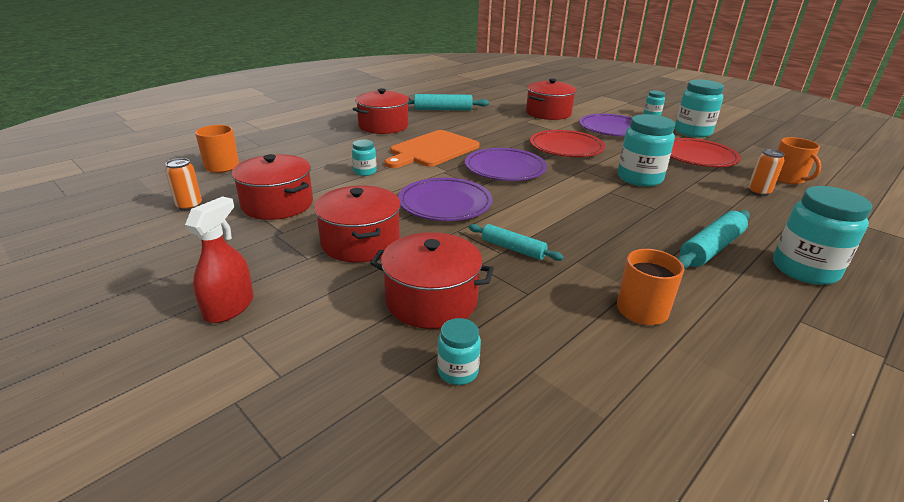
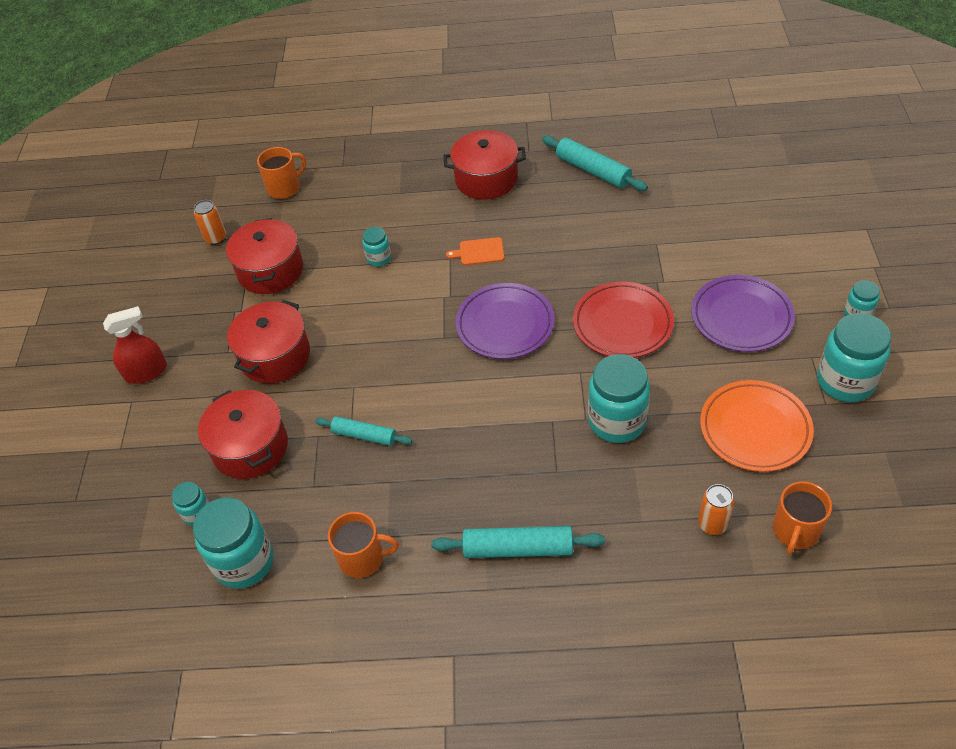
camera: 50 degrees right, 20 degrees up
(432, 150) = (479, 252): orange cutting board -> orange cutting board, size x0.45
(445, 204) = (386, 346): purple plate -> none
(513, 249) = (364, 435): turquoise rolling pin -> turquoise rolling pin turned 60 degrees counterclockwise
(548, 113) = (713, 239): red pot -> none
(697, 157) = (755, 429): red plate -> orange plate
(804, 269) = (554, 627): turquoise jar -> turquoise jar (244, 562)

